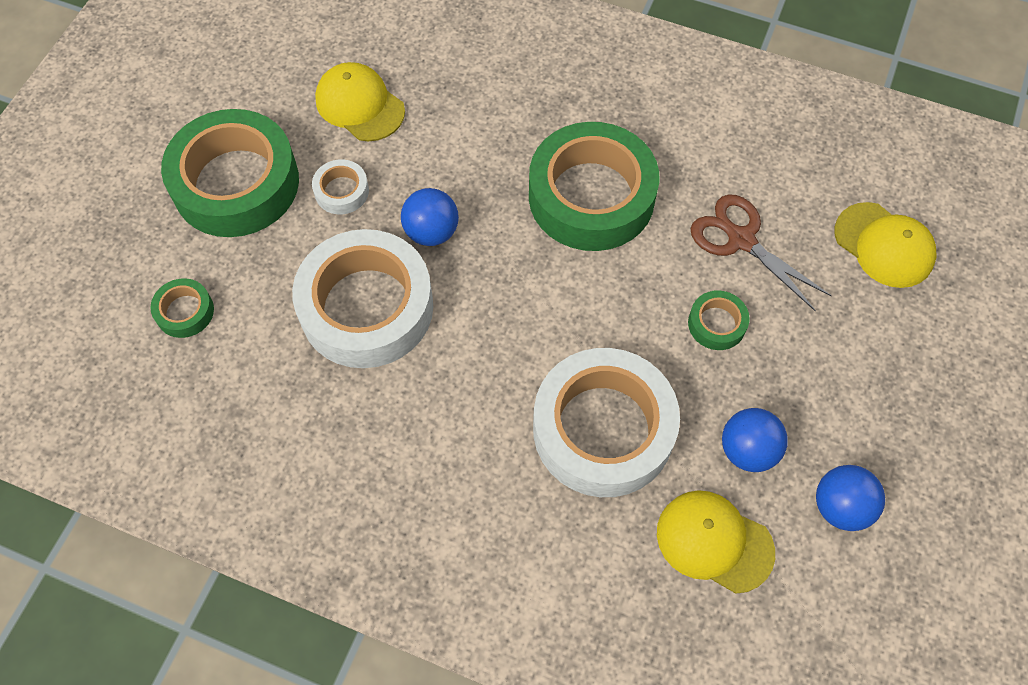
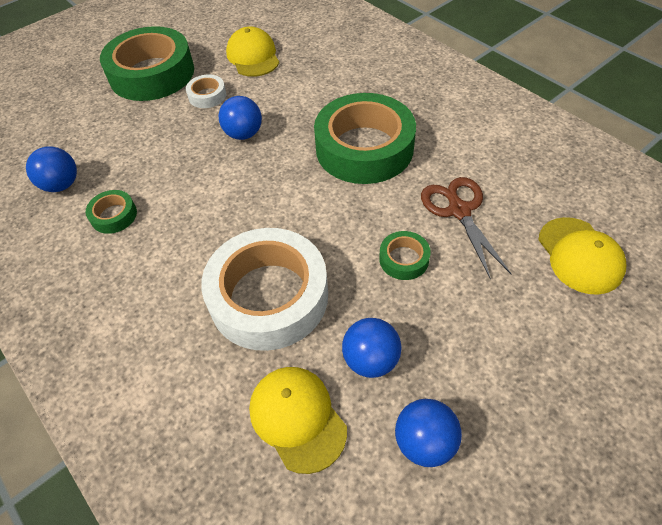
camera: 30 degrees right, 10 degrees down
(185, 312) = (69, 127): green tape -> green tape (114, 215)
(247, 398) = (62, 185): none -> blue ball
(366, 307) = (171, 161): white tape -> none

